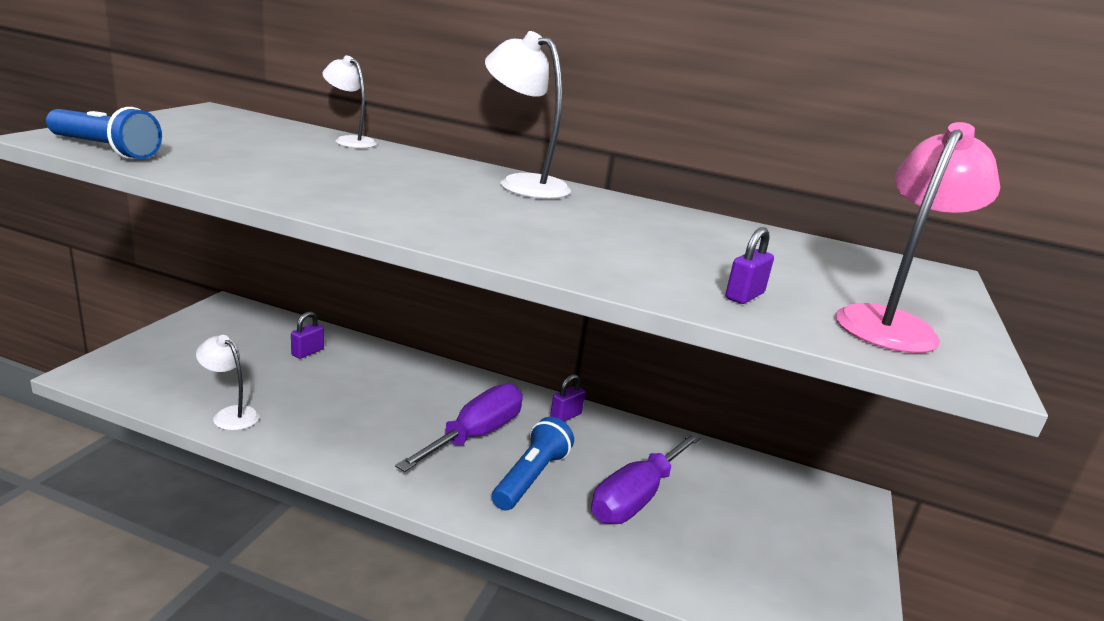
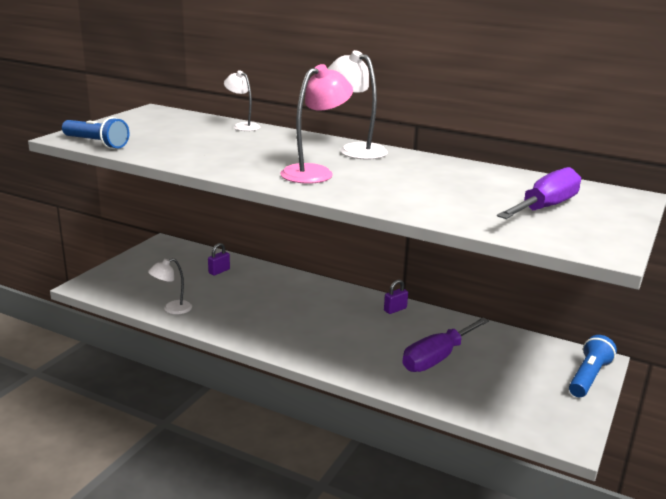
camera: 10 degrees right, 0 degrees up
(230, 414) = (172, 309): white lamp -> white lamp turned 75 degrees counterclockwise
(475, 435) = (331, 321): purple screwdriver -> purple screwdriver (545, 207)
(531, 477) = (366, 346): blue flashlight -> blue flashlight (588, 377)
(744, 296) = (480, 215): purple padlock -> none
(891, 323) = (573, 229): pink lamp -> pink lamp (315, 172)

